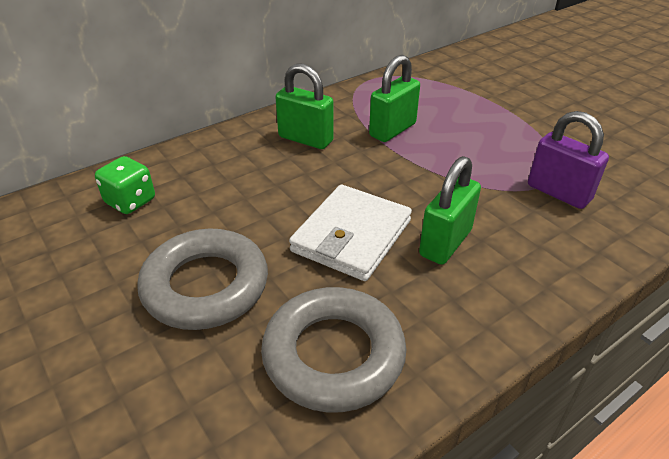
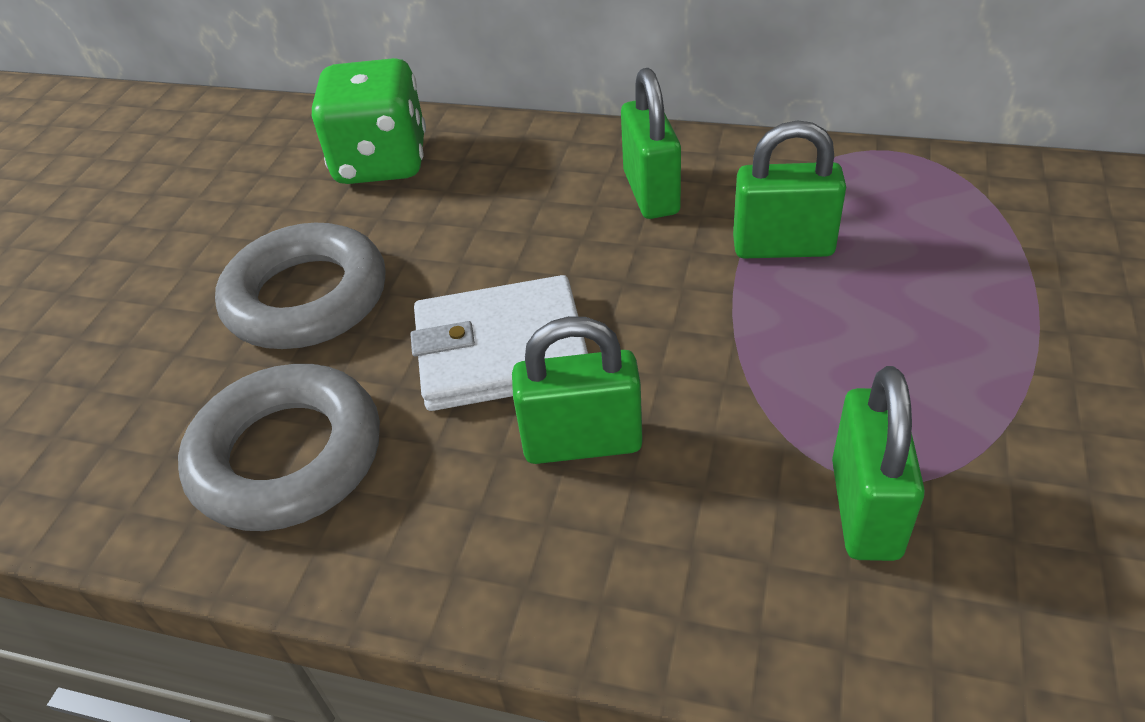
camera: 55 degrees right, 5 degrees up
(130, 201) = (381, 162): green dice -> green dice, size x1.68
(558, 193) = (865, 508): purple padlock -> green padlock

